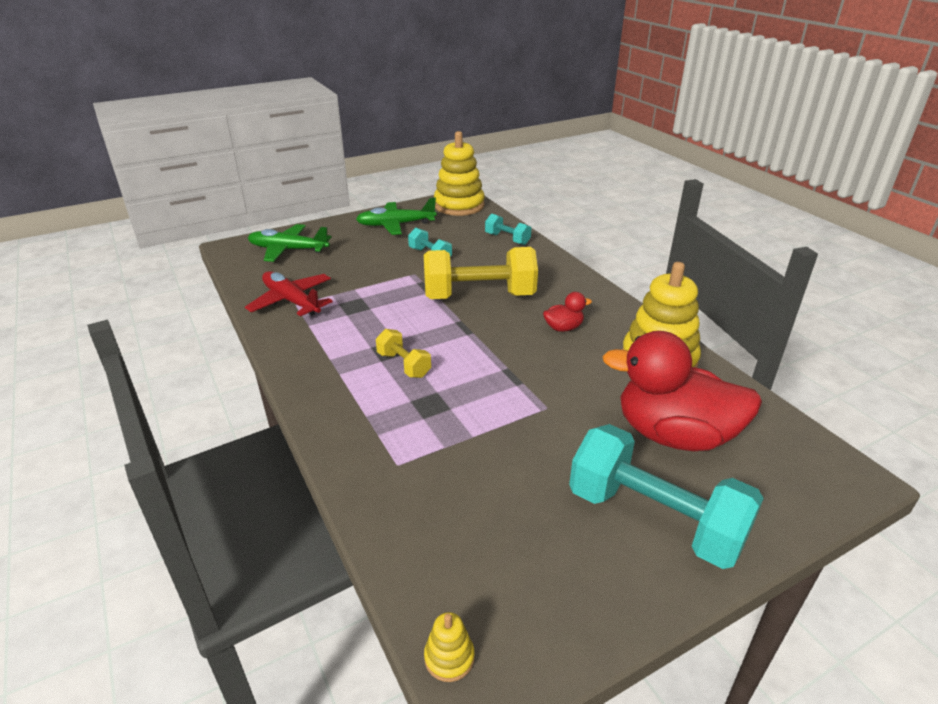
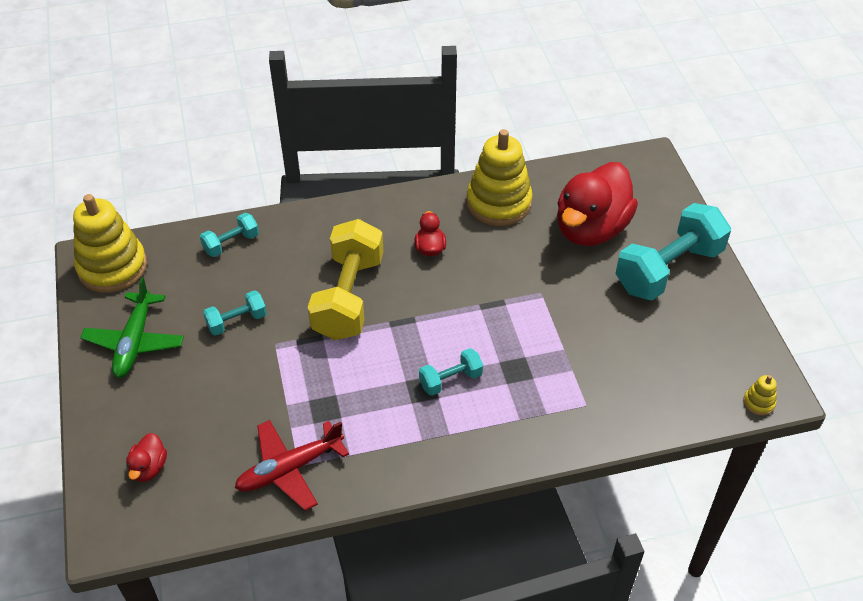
camera: 75 degrees left, 15 degrees up
(288, 250) = (149, 468): green plane -> red duck
(404, 365) = (450, 380): yellow dumbbell -> turquoise dumbbell

